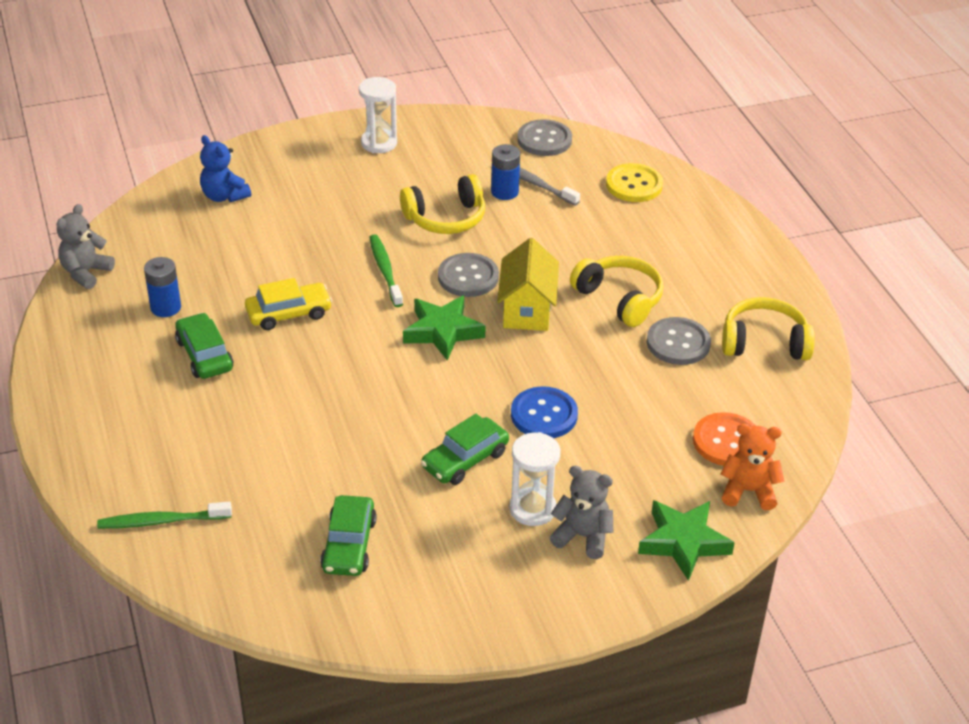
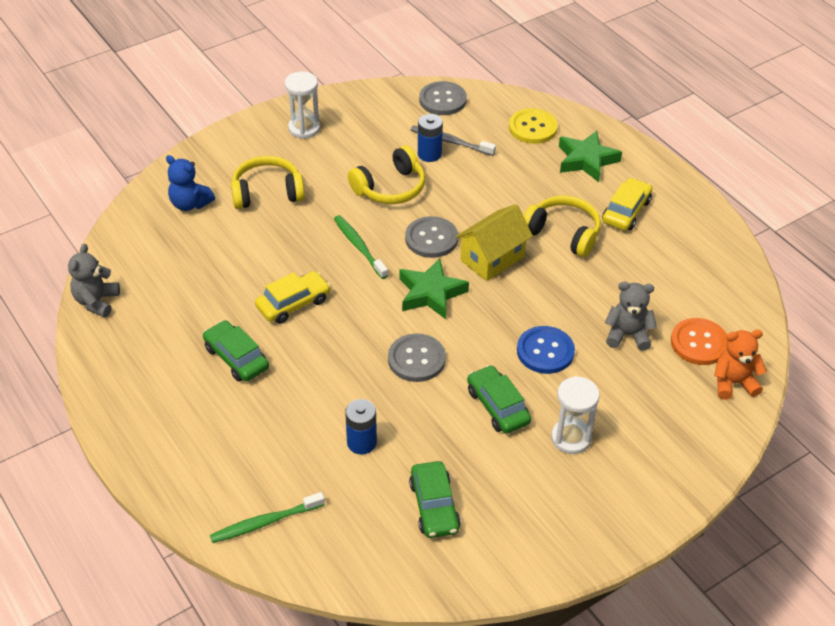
camera: 15 degrees left, 5 degrees up
(166, 307) = (183, 320): blue battery -> blue battery (361, 442)
(465, 459) = (498, 406): green car -> green car turned 120 degrees clockwise
(527, 309) = (492, 258): yellow house -> yellow house turned 60 degrees clockwise
(583, 536) = (621, 453): grey teddy bear -> grey teddy bear (627, 335)
(678, 343) = (626, 264): grey button -> grey button (416, 359)
(683, 542) = (701, 440): green star -> green star (586, 160)
(703, 289) = (626, 211): none -> yellow car
(764, 342) = (693, 249): yellow headphones -> yellow headphones (267, 192)

